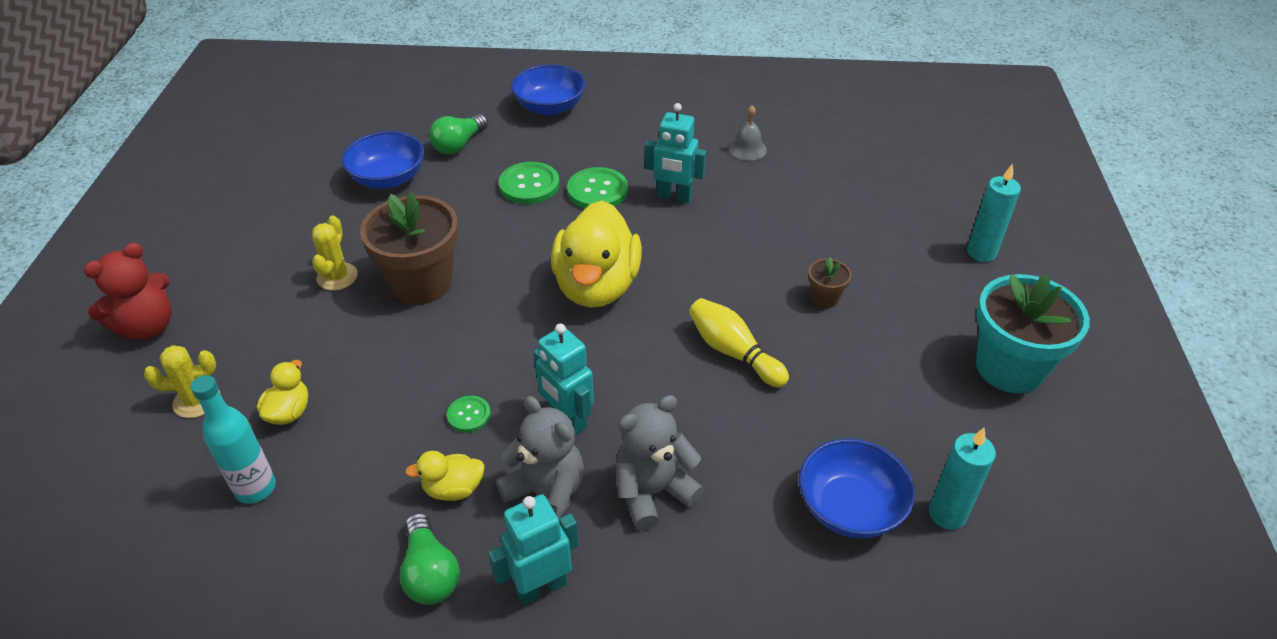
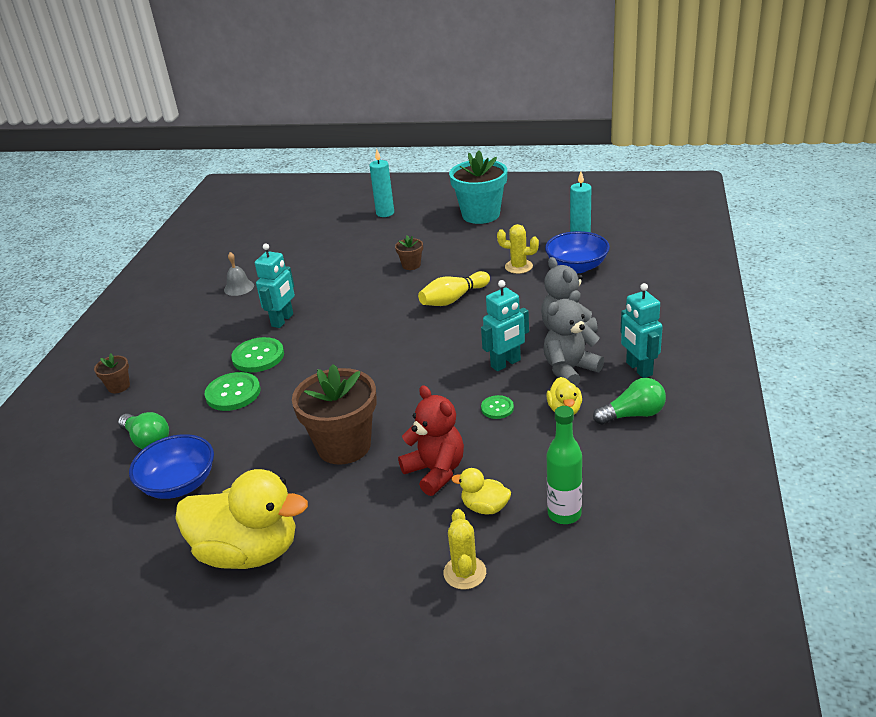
camera: 80 degrees left, 10 degrees down
(147, 327) = (354, 637): red teddy bear -> red teddy bear (435, 471)
(255, 488) = (564, 514): turquoise bottle -> green bottle
(337, 277) = (319, 501): yellow cactus -> yellow cactus (518, 267)
(550, 107) = (119, 386): blue bowl -> brown flower pot
(597, 286) = (374, 354): yellow duck -> yellow duck (249, 552)

